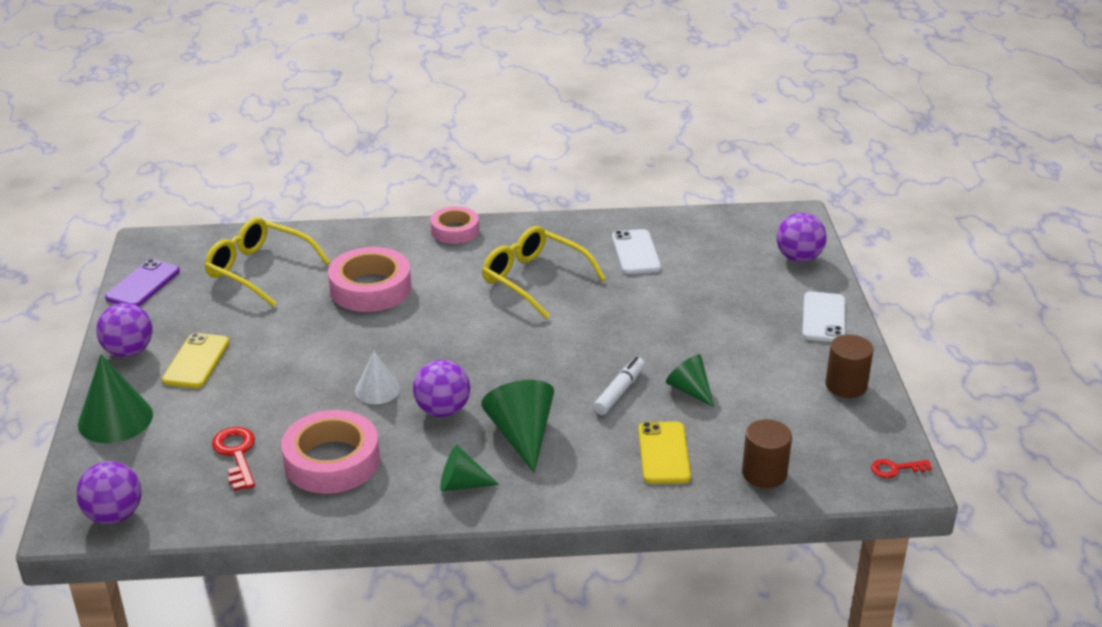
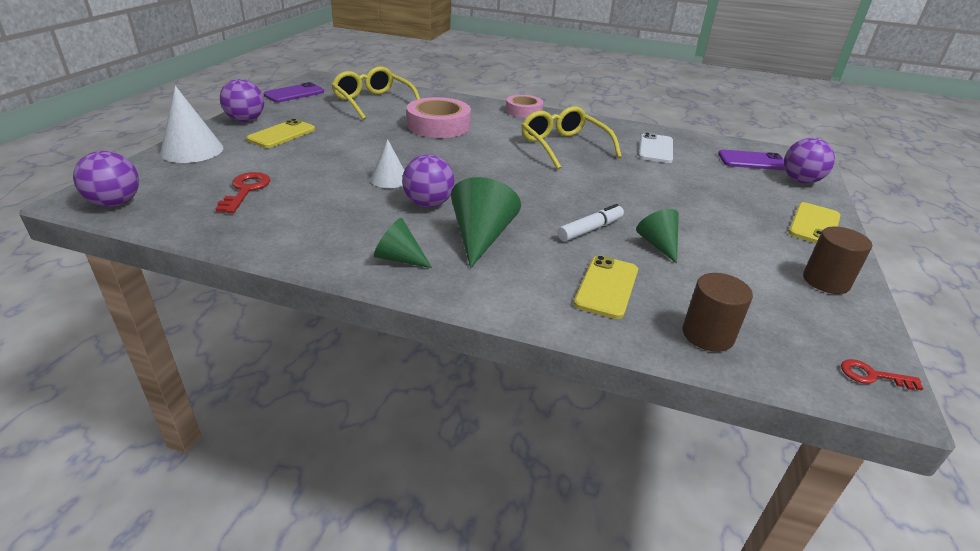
camera: 20 degrees right, 0 degrees up
(115, 419) = (192, 150): green cone -> white cone
(332, 461) = (310, 213): pink tape -> none
(743, 241) = (752, 161): none -> purple phone
(823, 318) = (814, 224): white phone -> yellow phone

